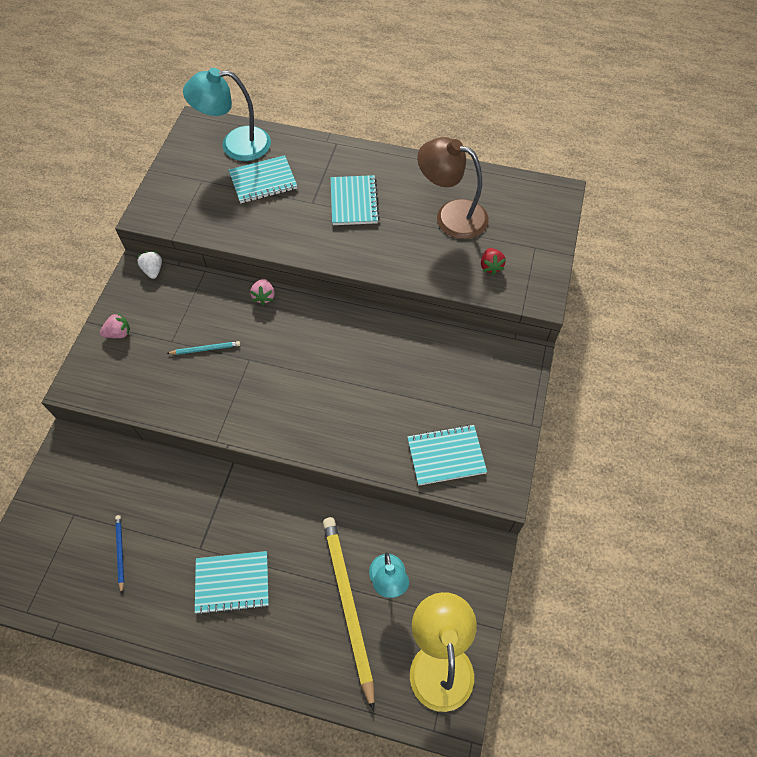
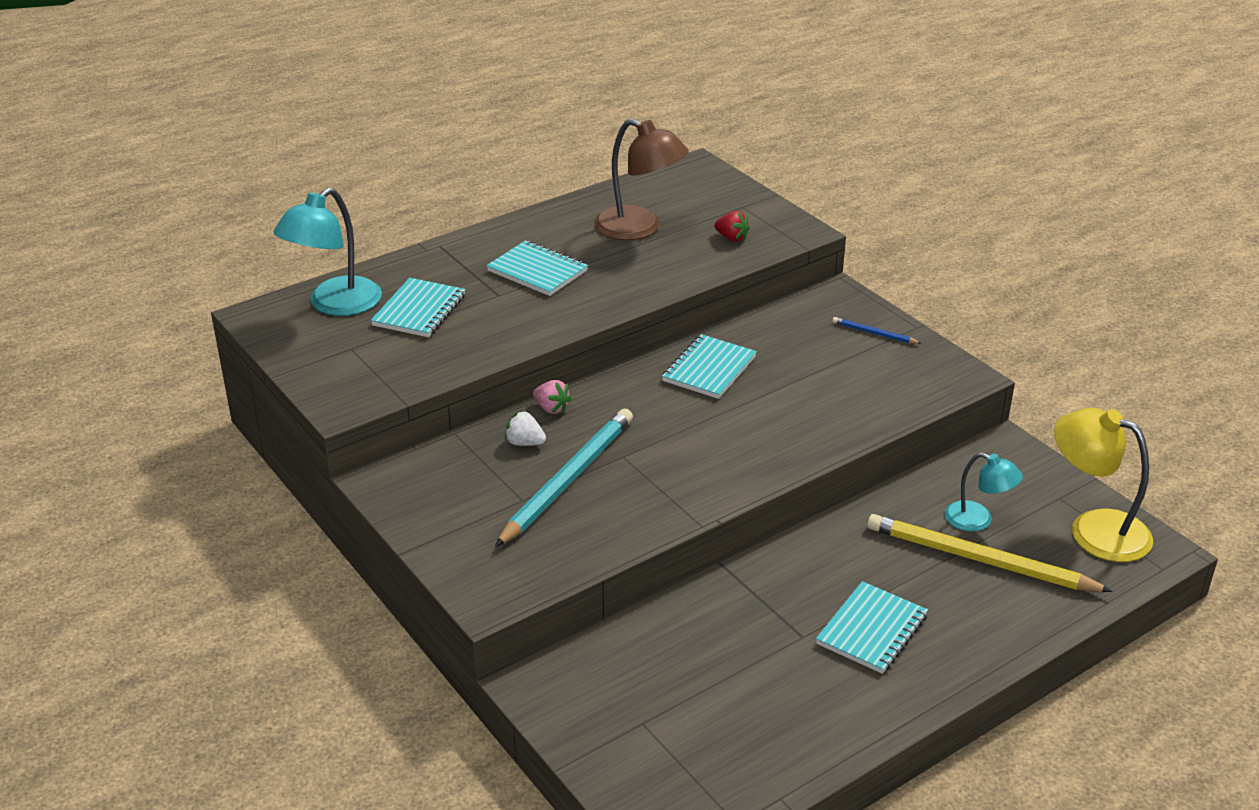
camera: 50 degrees left, 25 degrees down
(118, 333) = (455, 535): pink strawberry -> none
(120, 552) = (740, 703): blue pencil -> blue pencil (874, 333)
(153, 270) = (397, 469): white strawberry -> white strawberry (525, 443)
(205, 349) = (567, 479): turquoise pencil -> turquoise pencil, size x2.28
(446, 456) = (895, 389): turquoise notebook -> turquoise notebook (709, 369)
(451, 215) = (639, 228): brown lamp -> brown lamp turned 120 degrees counterclockwise

